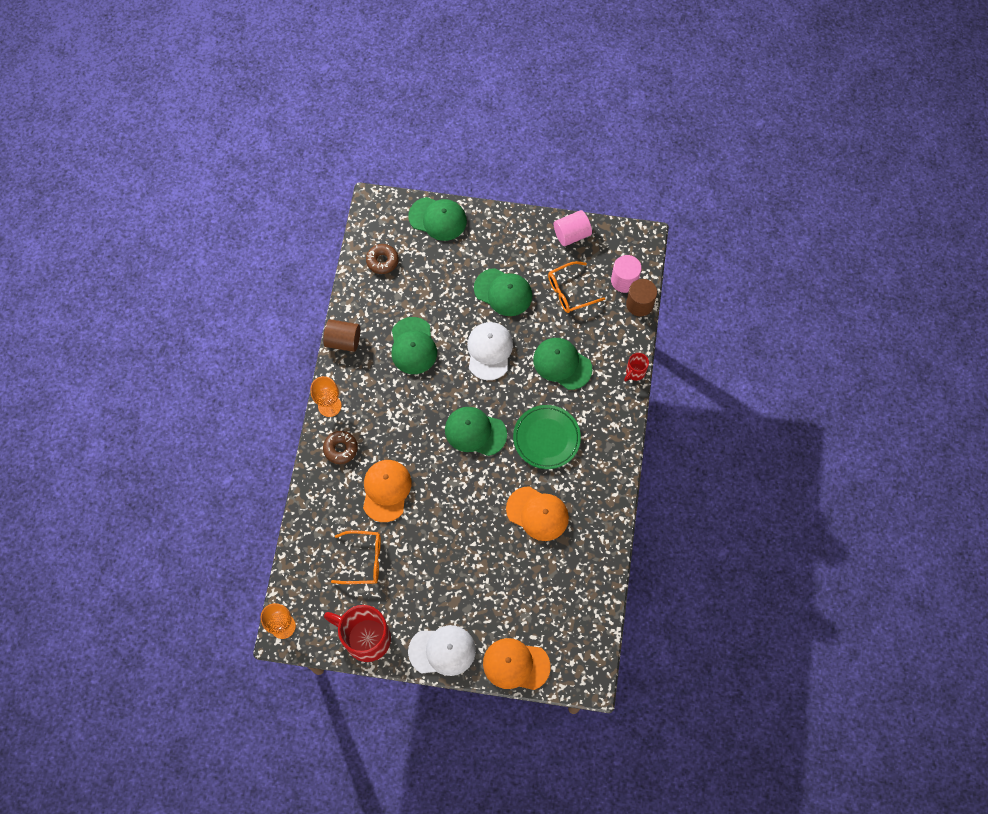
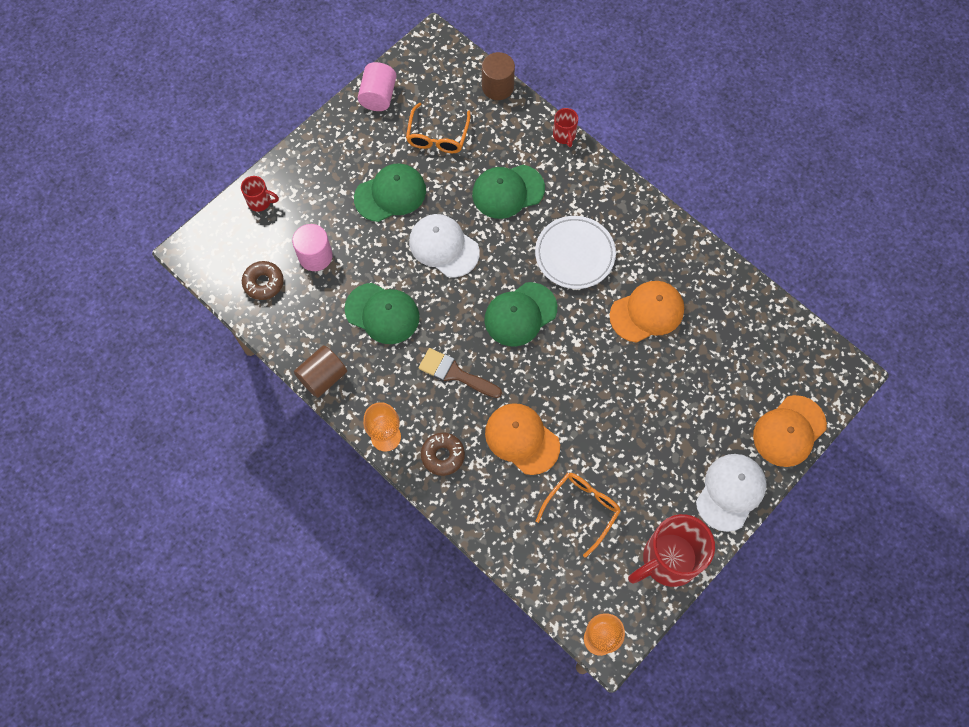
camera: 55 degrees left, 0 degrees up
(403, 418) = (455, 373): none -> brown brush
(438, 219) = (260, 202): green cap -> red mug
(546, 438) = (574, 254): green plate -> white plate
(624, 280) = (463, 83): pink cylinder -> pink cylinder (315, 256)

